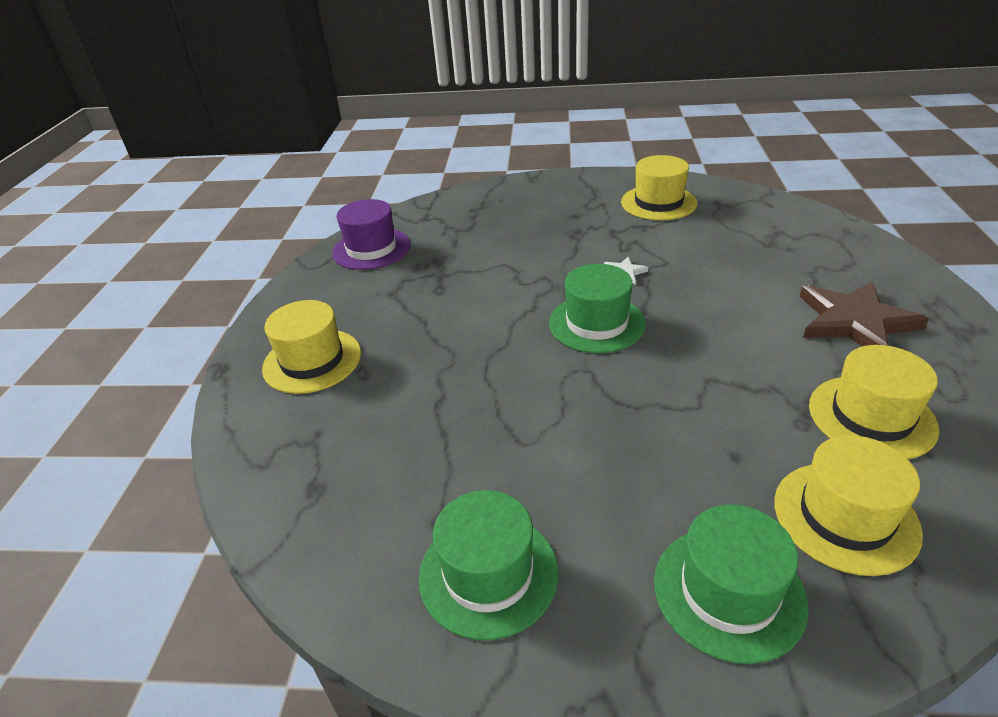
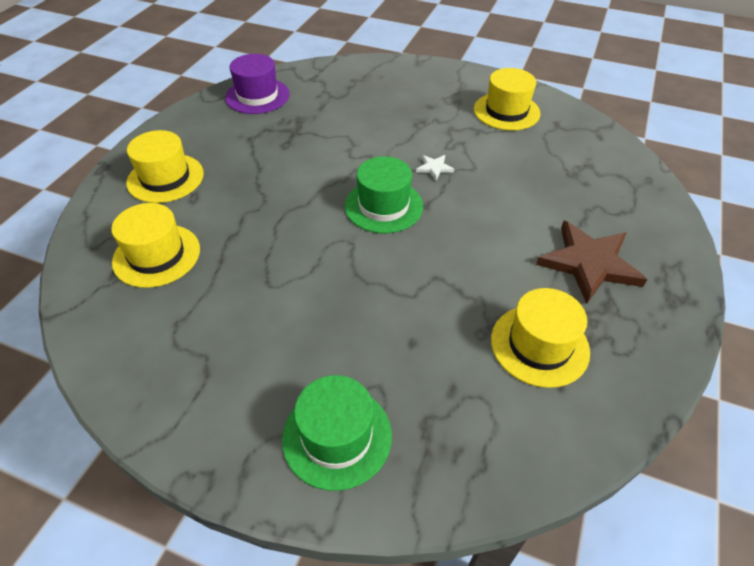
camera: 15 degrees right, 10 degrees up
(488, 573) = (189, 369): green hat -> none
(845, 516) = (459, 413): yellow hat -> yellow hat (156, 255)

